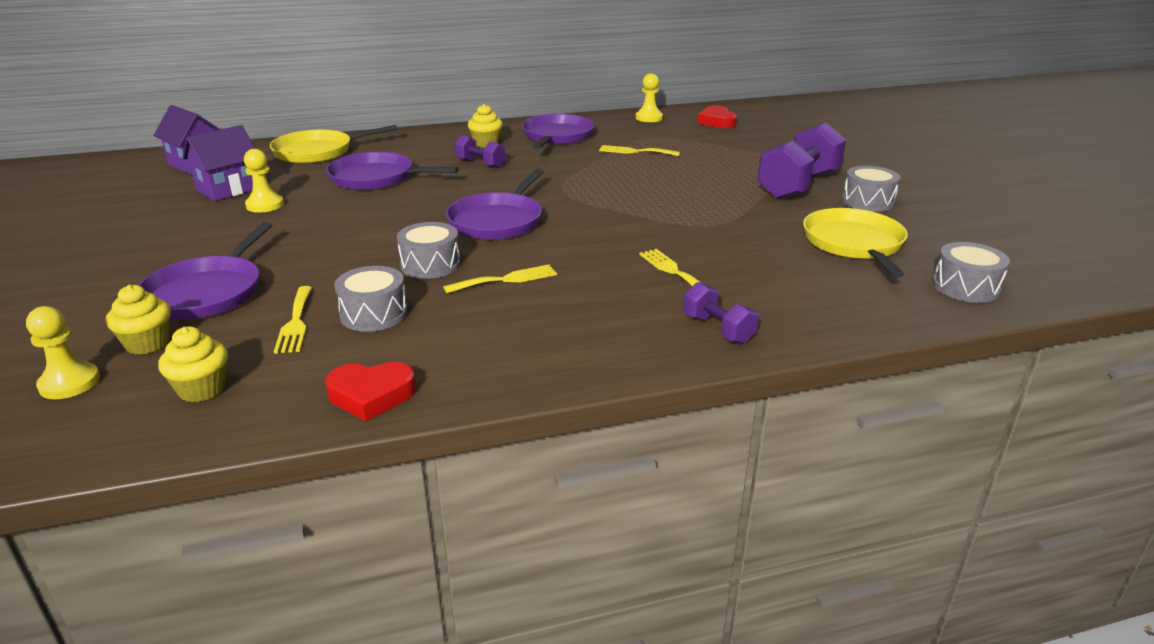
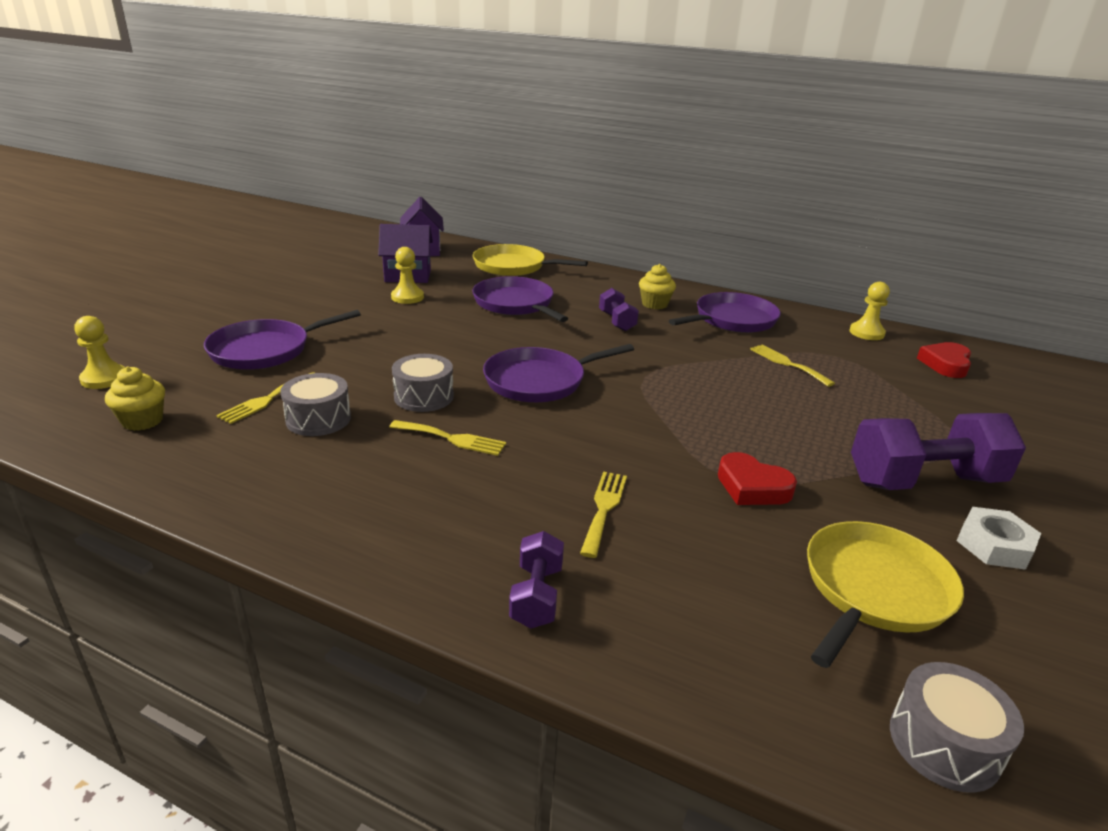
camera: 40 degrees right, 0 degrees up
(147, 343) = (177, 372): yellow cupcake -> none
(371, 395) = (203, 485): red heart -> red heart (752, 487)
(868, 201) = (994, 545): grey drum -> white nut

